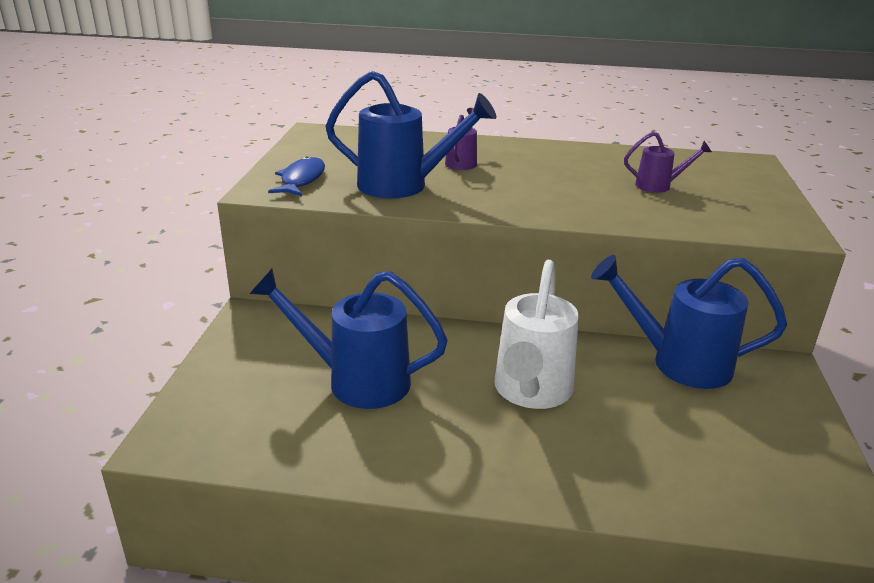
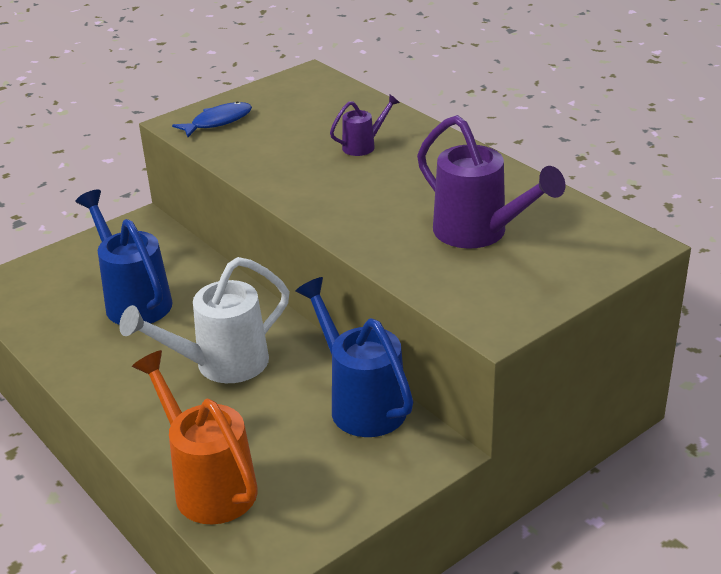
camera: 45 degrees right, 5 degrees up
(403, 186) = (276, 153): blue watering can -> none
(658, 186) = (479, 233): purple watering can -> purple watering can, size x1.97
(702, 492) = (208, 485): none -> orange watering can

